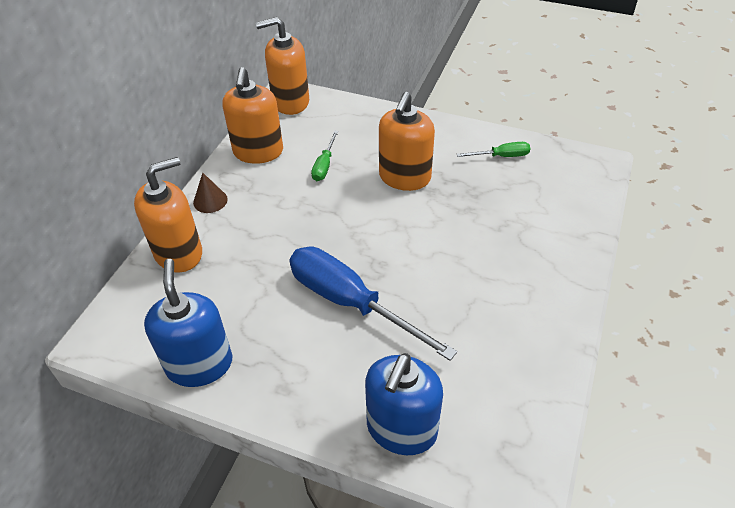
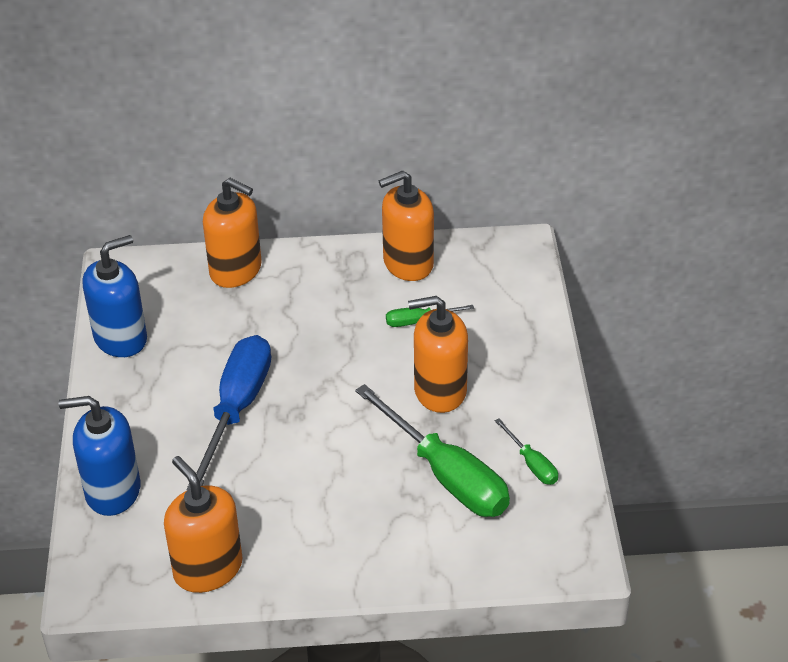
camera: 65 degrees right, 5 degrees down
(210, 201) = (315, 260): brown cone -> none
(290, 102) = (509, 254): orange soap dispenser -> orange soap dispenser (208, 568)
(491, 200) = (446, 475): none -> green screwdriver

